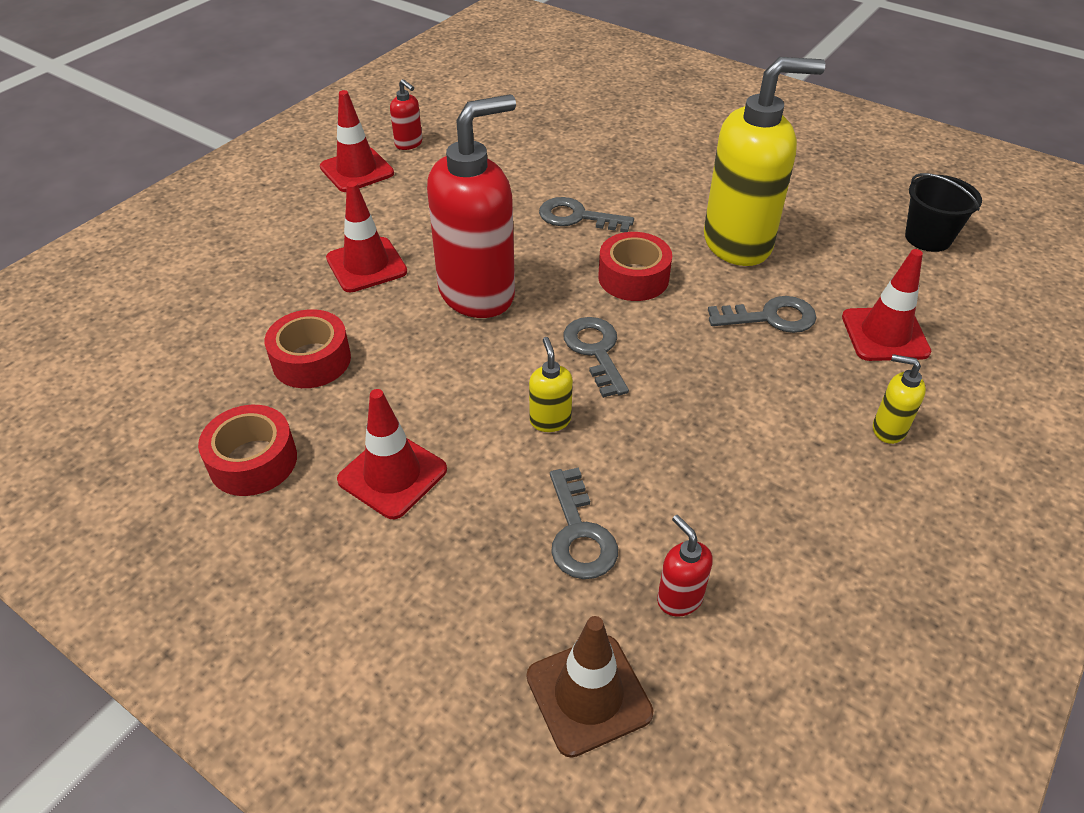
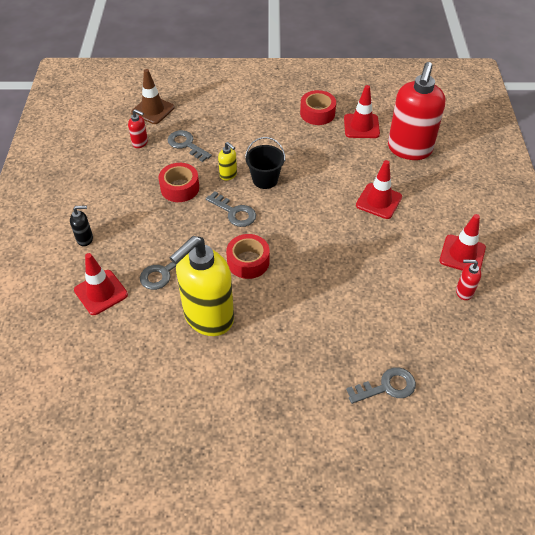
camera: 145 degrees right, 5 degrees up
(311, 360) = (344, 151): red tape -> red tape (180, 188)
(392, 475) = (266, 131): red traffic cone -> red traffic cone (361, 126)
(477, 293) = (313, 213): red soap dispenser -> red soap dispenser (409, 149)
(577, 217) = (311, 287): grey key -> grey key (387, 387)
(888, 429) = (85, 239): yellow soap dispenser -> black soap dispenser
(928, 238) = (94, 388): black bucket -> black bucket (265, 179)

